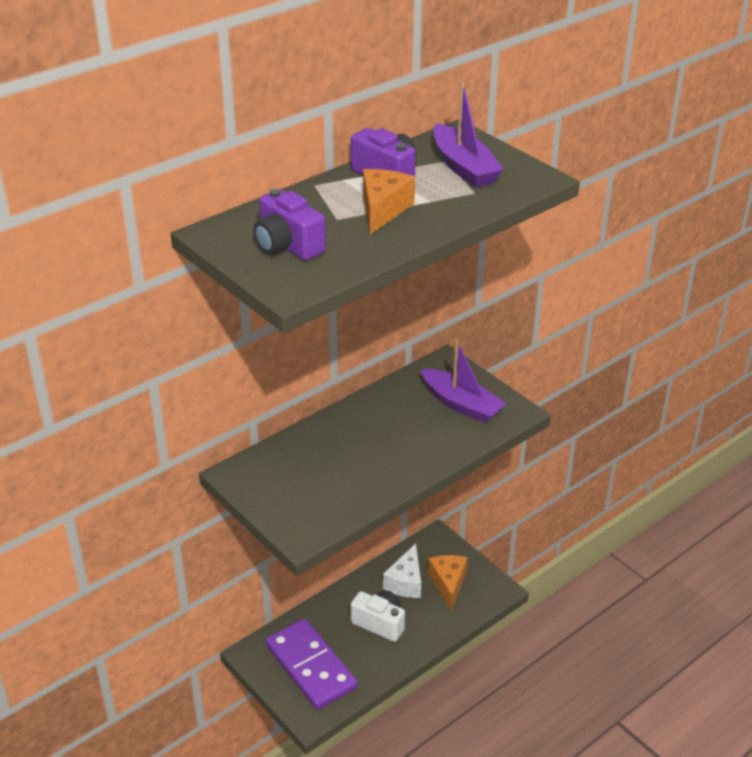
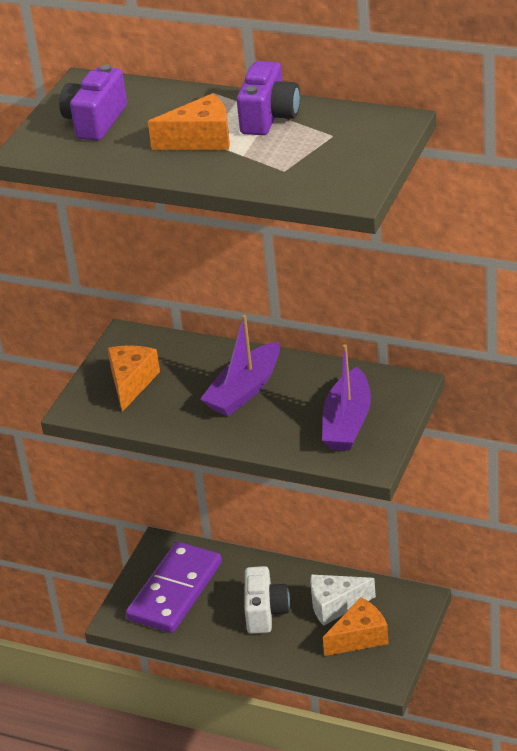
camera: 65 degrees right, 0 degrees up
(300, 493) = (131, 383): none -> orange cheese
(464, 167) = (328, 148): purple boat -> purple boat (244, 390)

